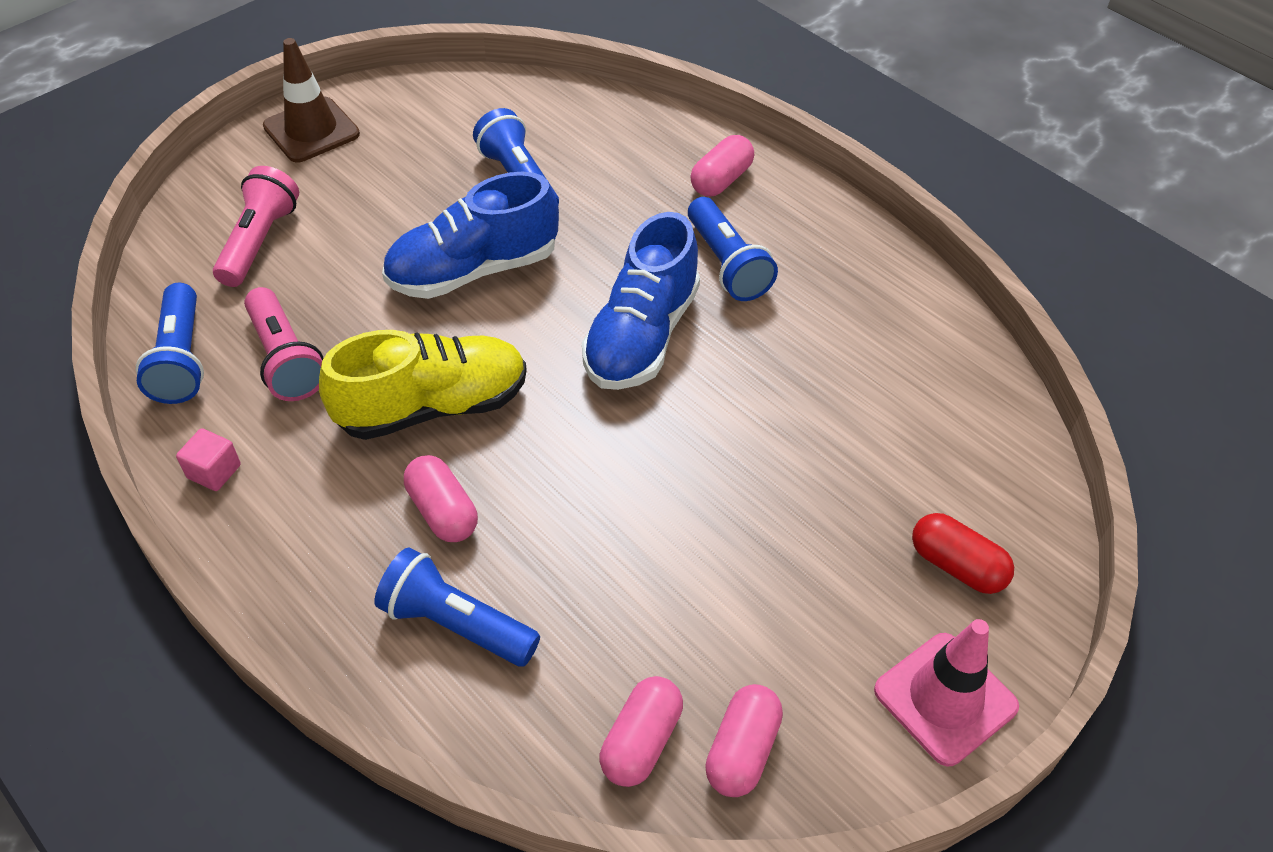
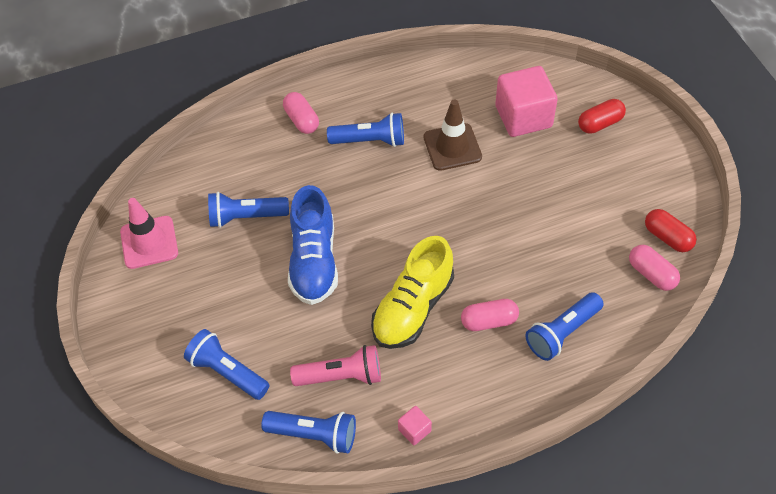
camera: 65 degrees left, 5 degrees up
(260, 241) = (227, 372): pink flashlight -> blue flashlight
(311, 130) = (130, 320): brown traffic cone -> brown traffic cone (452, 147)
(433, 406) = (413, 308): yellow shoe -> yellow shoe turned 150 degrees counterclockwise
(641, 336) = (405, 196): blue shoe -> none
(742, 750) = (667, 237): pink capsule -> red capsule
(898, 444) = (523, 117): none -> pink cube
(945, 698) = (665, 155): pink traffic cone -> pink traffic cone (149, 242)

